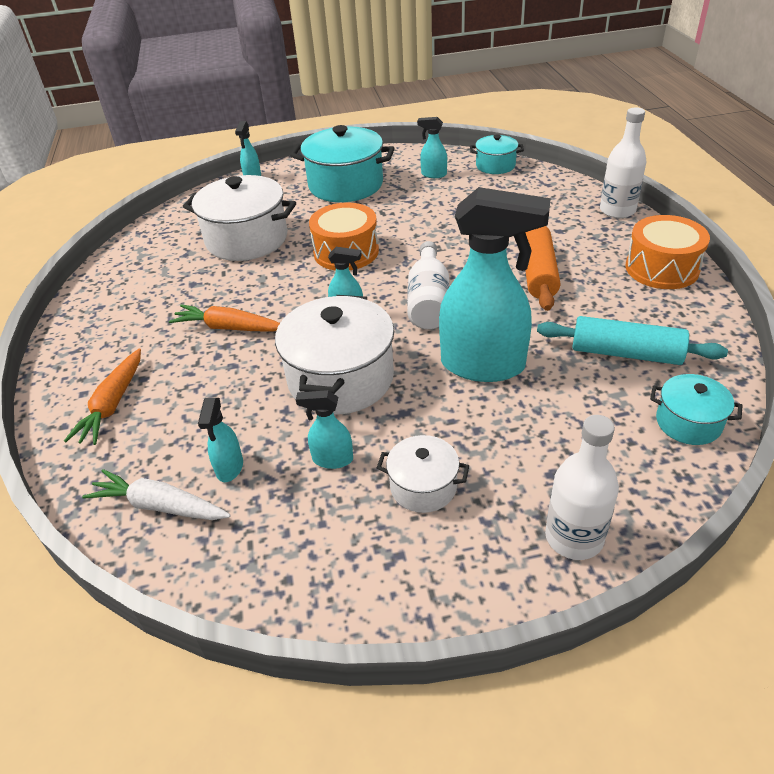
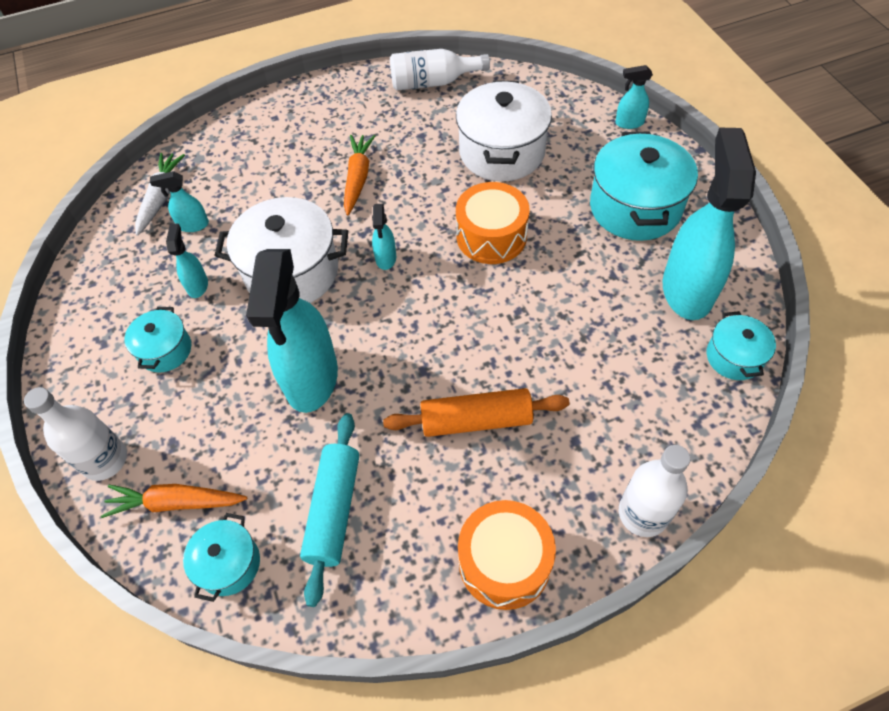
camera: 80 degrees right, 15 degrees up
(113, 404) = (262, 138): orange carrot -> orange carrot (176, 503)
(423, 486) = (165, 350): white pot -> turquoise pot
(429, 301) = (411, 321): white bottle -> white bottle (433, 82)
(433, 174) = (687, 289): turquoise spray bottle -> turquoise spray bottle, size x2.27

